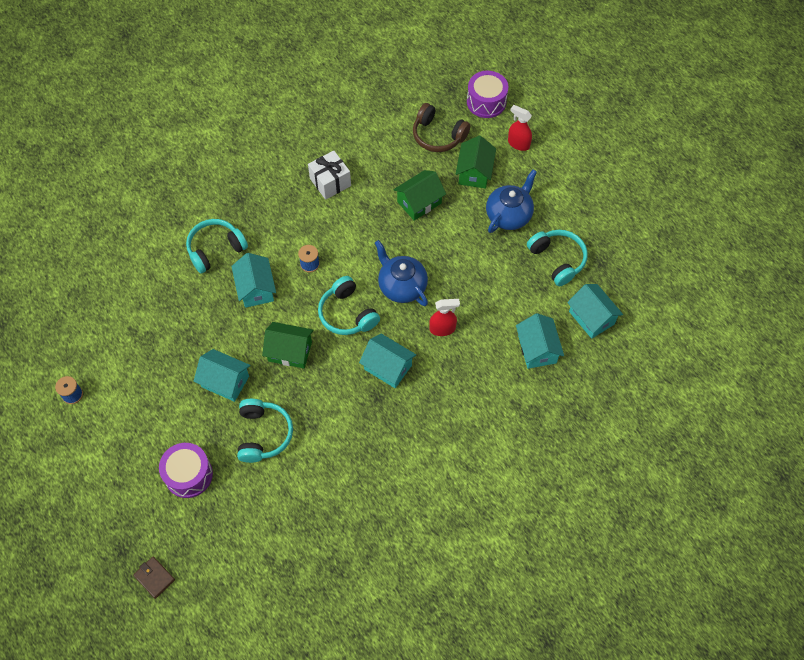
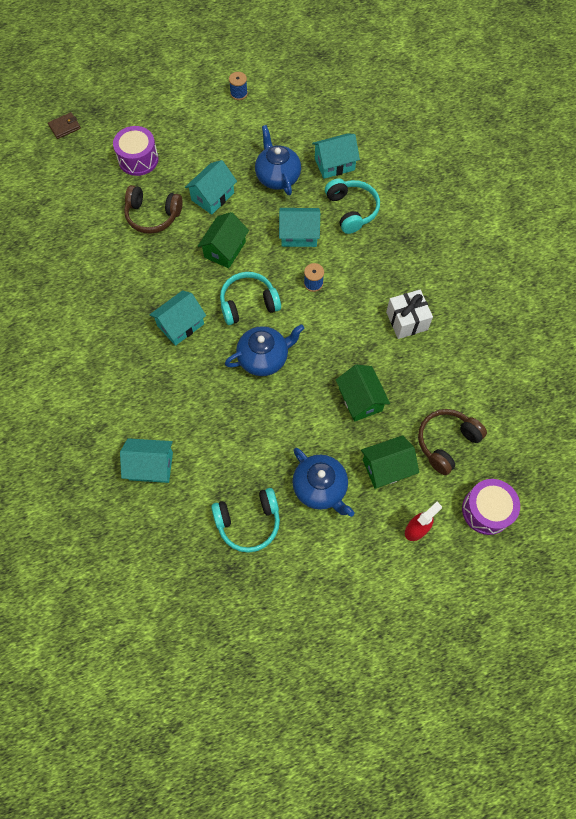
camera: 105 degrees right, 5 degrees up
(186, 325) = (277, 177): none -> blue teapot
(263, 434) = (153, 216): turquoise headphones -> brown headphones
(442, 329) = (204, 383): red spray bottle -> none
(474, 172) = (386, 467): green house -> green house turned 45 degrees counterclockwise
(591, 318) = (167, 534): turquoise house -> turquoise house (334, 164)

